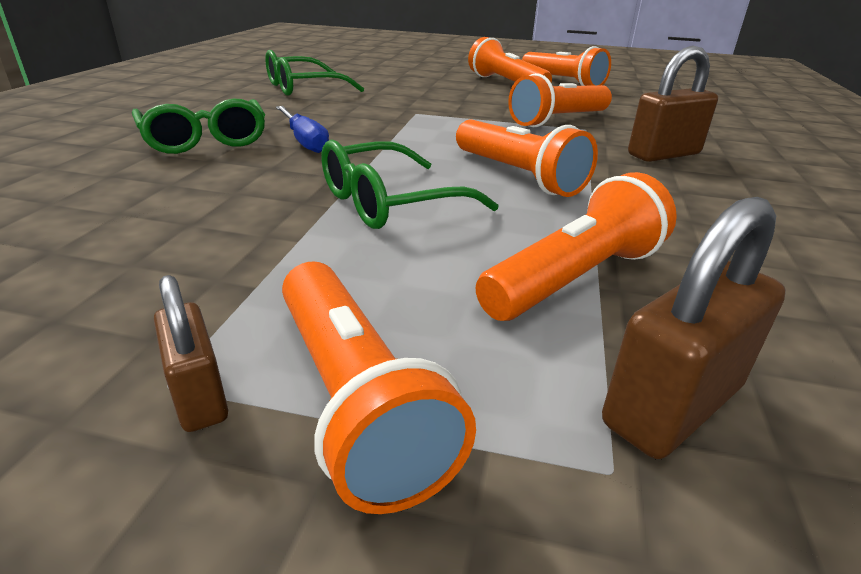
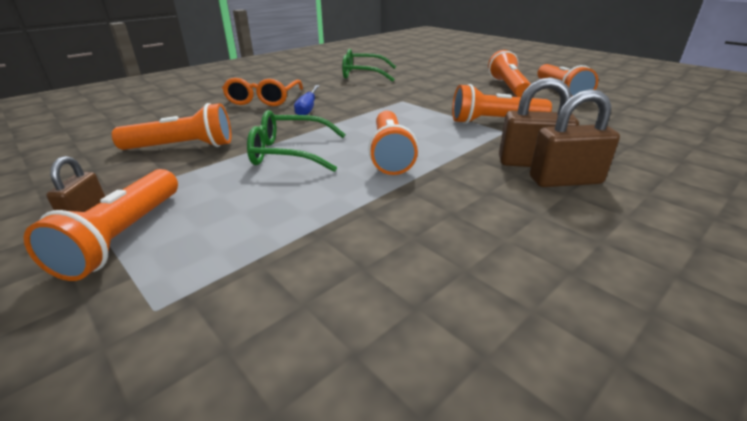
camera: 35 degrees right, 0 degrees up
(205, 140) = (263, 99): green glasses -> orange glasses
(575, 278) = (306, 222): orange flashlight -> orange flashlight (183, 147)
(672, 405) = (229, 299): brown padlock -> brown padlock (565, 180)

